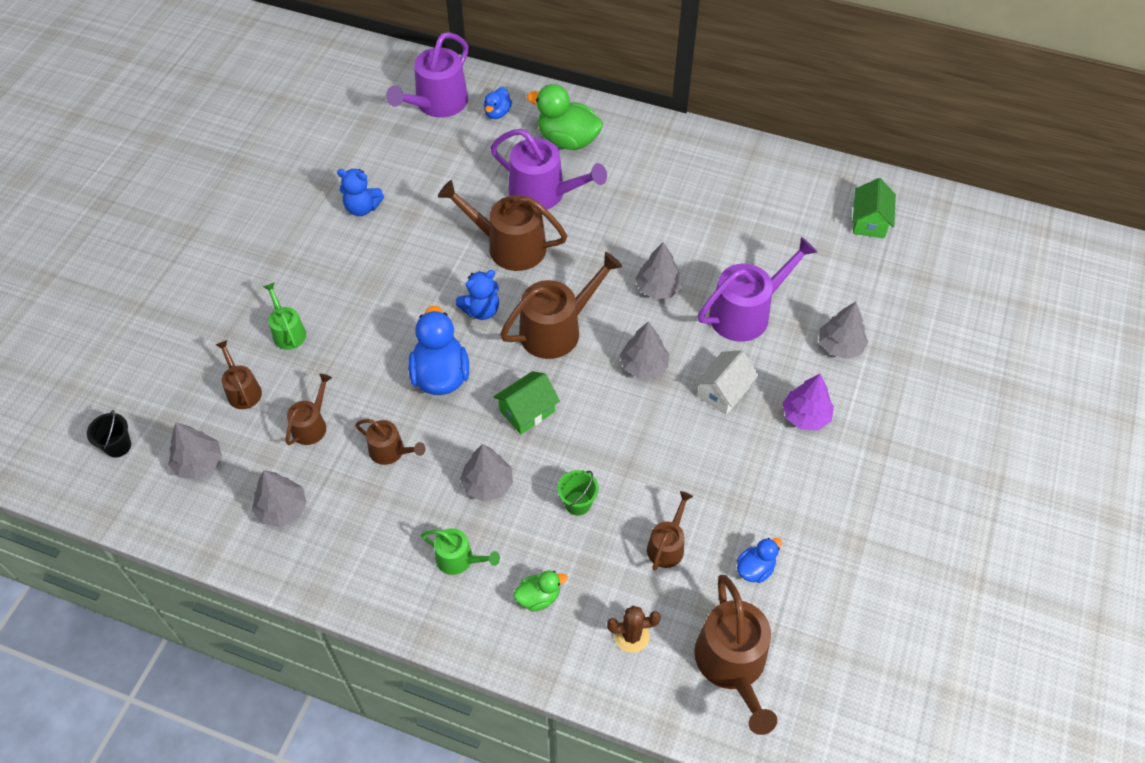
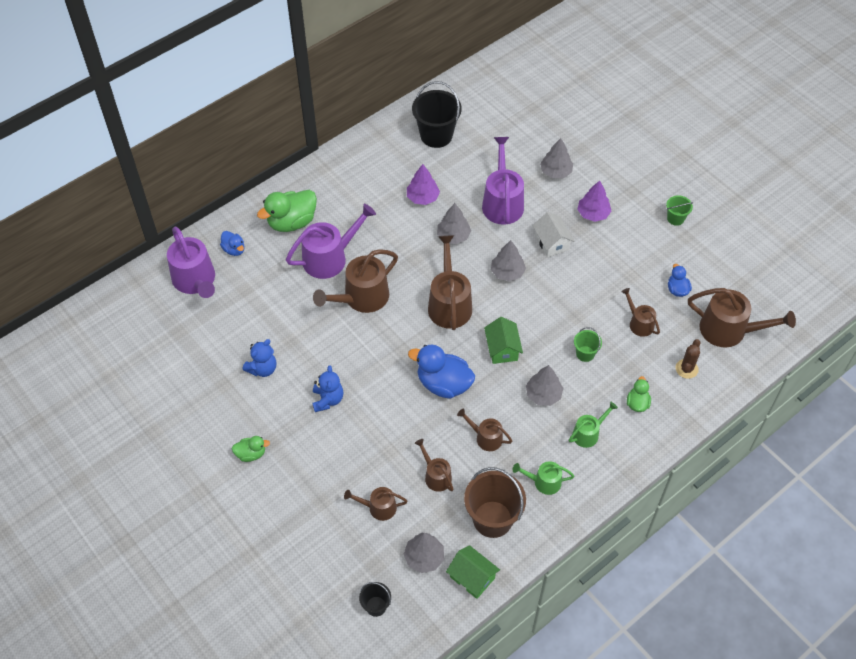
camera: 60 degrees left, 0 degrees up
(252, 249) = (251, 454): none -> green duck
(282, 509) = (492, 519): grey tree -> brown bucket
(288, 332) = (345, 460): green watering can -> green watering can (544, 482)
(390, 451) = (486, 438): brown watering can -> brown watering can turned 120 degrees counterclockwise
(481, 310) = (405, 338): blue teddy bear -> blue teddy bear (328, 400)
(691, 234) = (422, 197): none -> purple tree
(794, 204) = (436, 135): none -> black bucket
(869, 221) = (476, 108): green house -> green house (472, 577)
(875, 516) = (675, 218): none -> green bucket

